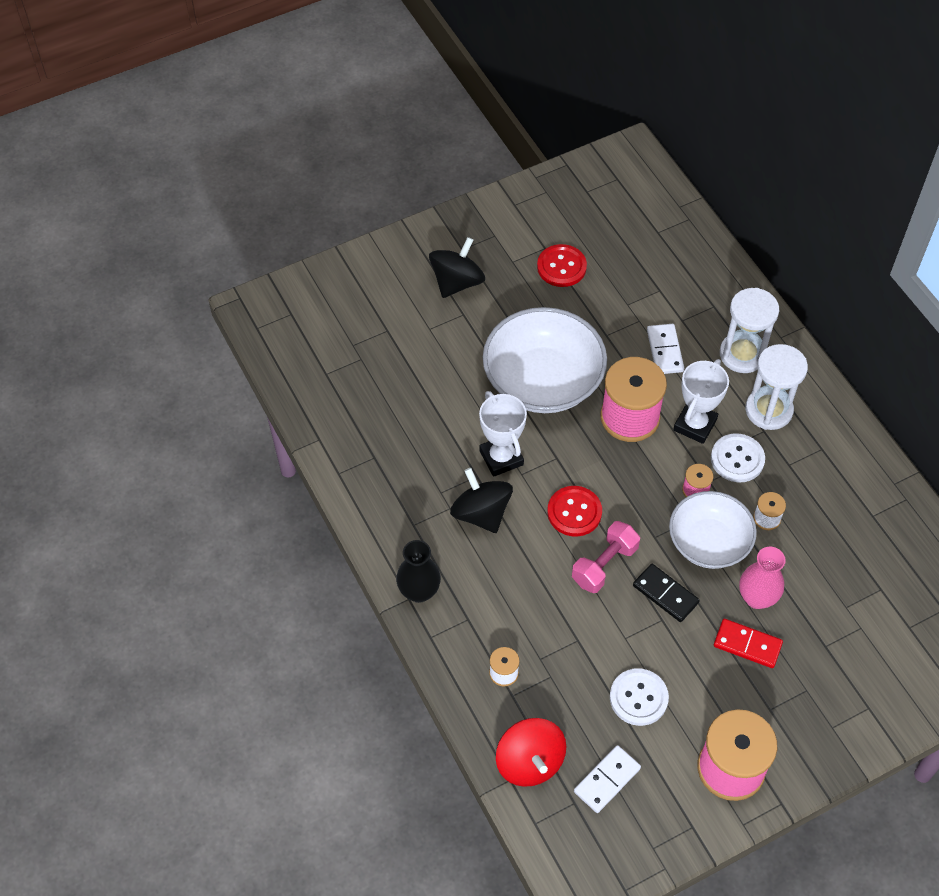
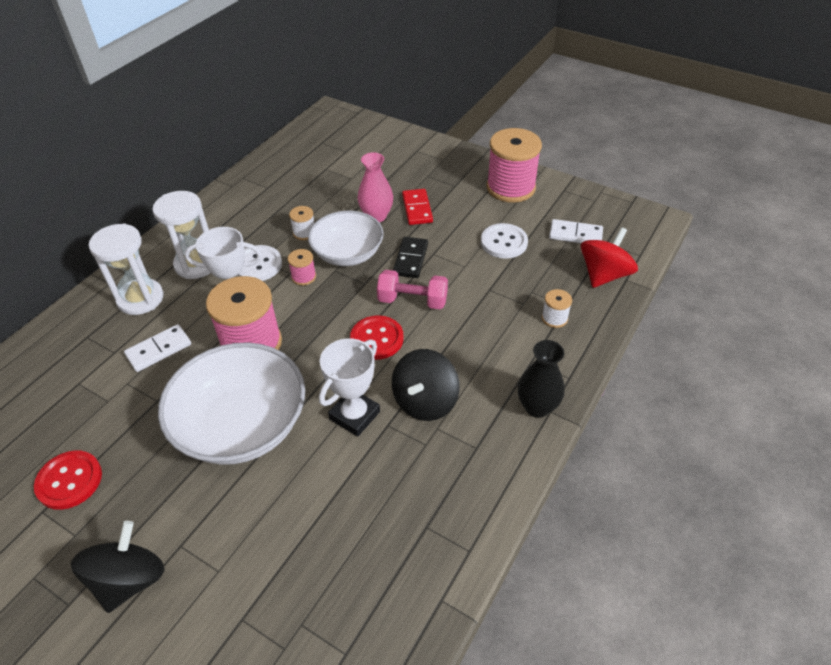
camera: 120 degrees left, 10 degrees down
(457, 282) = (129, 580): black spinning top -> black spinning top turned 105 degrees clockwise

